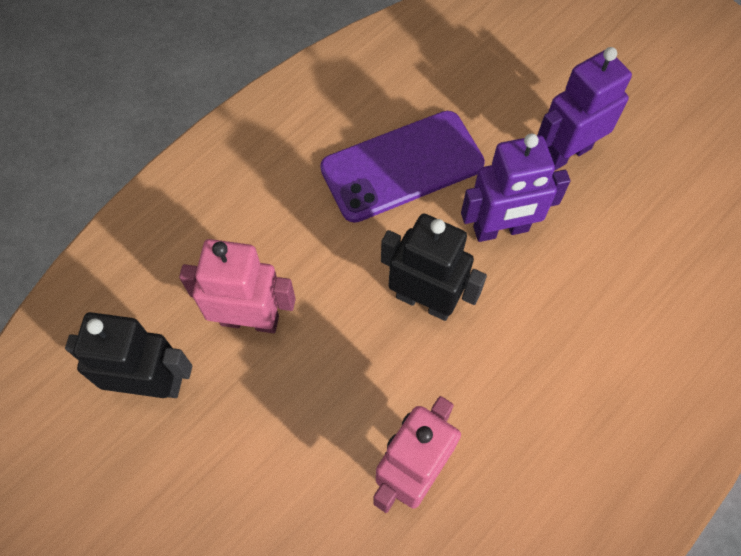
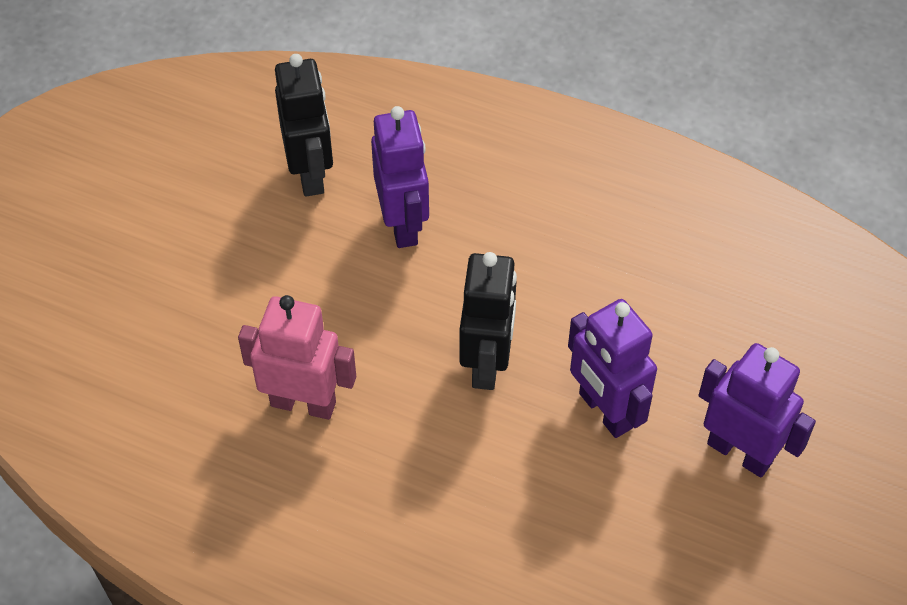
camera: 70 degrees right, 10 degrees down
(250, 320) = (403, 224): pink robot -> purple robot
(402, 167) = (638, 297): purple phone -> none

